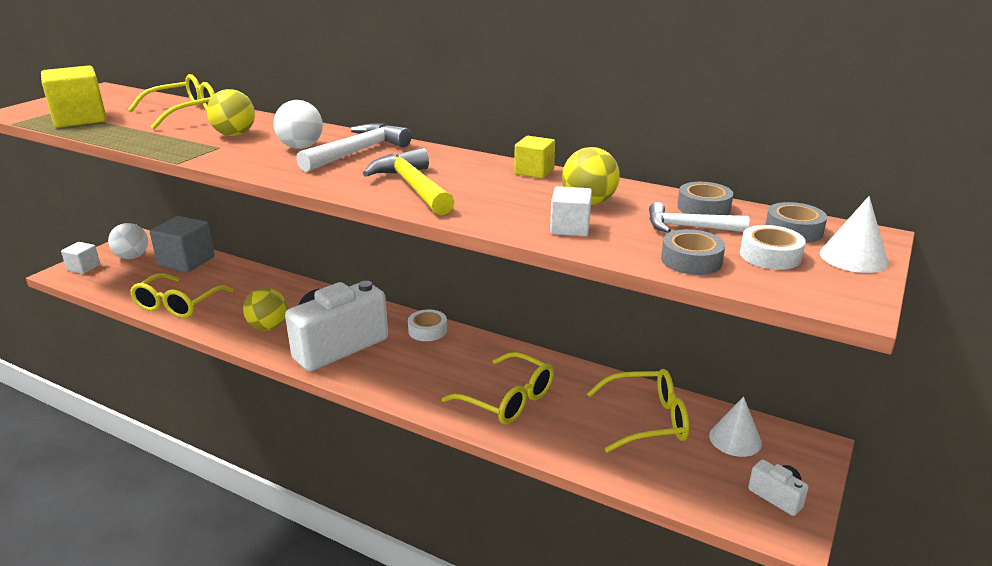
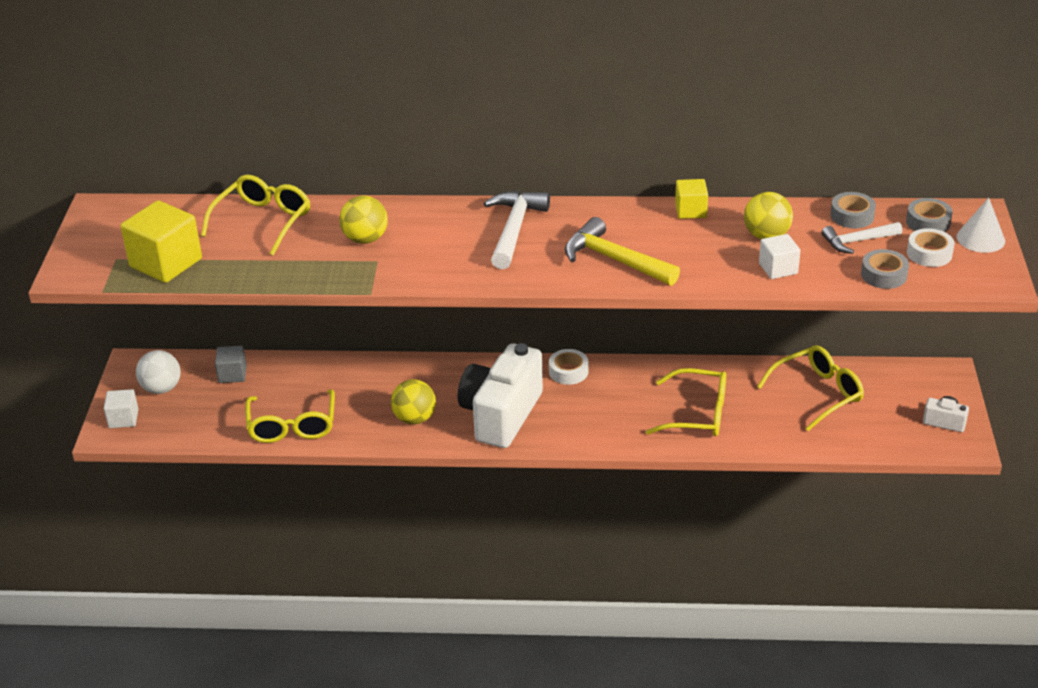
camera: 25 degrees left, 10 degrees up
(186, 261) = (232, 374): grey cube -> grey cube, size x0.56
(301, 147) = (454, 238): white ball -> none
(735, 439) = (891, 387): white cone -> none

